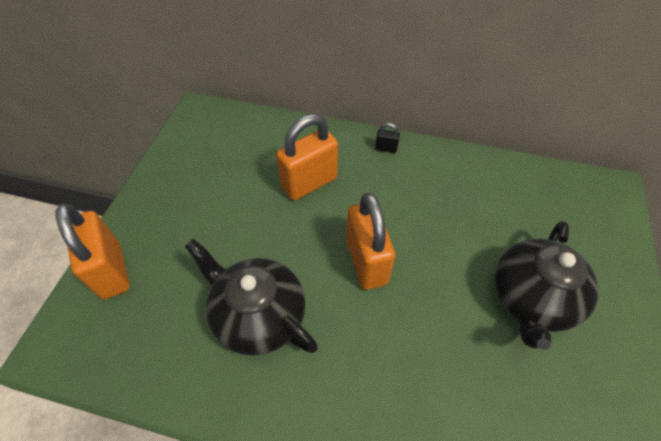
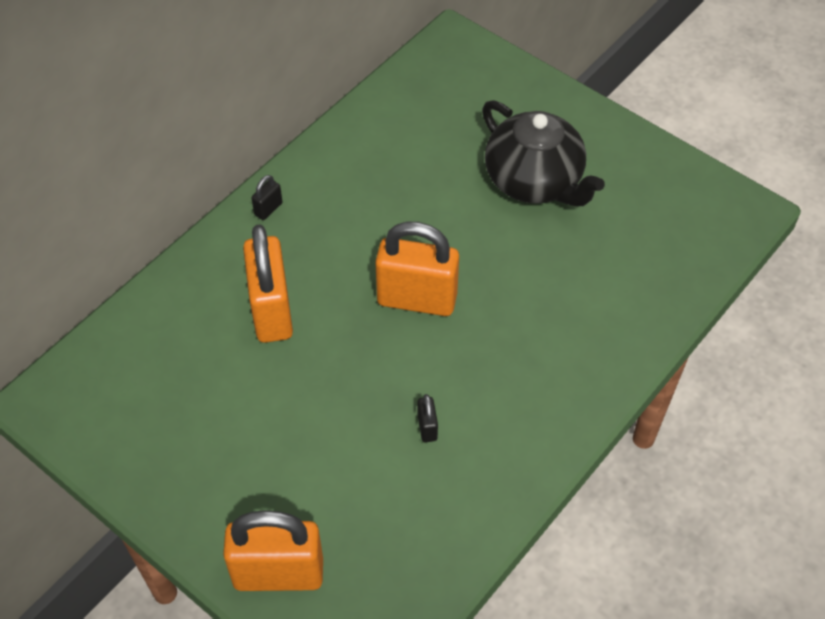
camera: 65 degrees left, 0 degrees up
(258, 315) = (427, 427): black teapot -> black padlock

